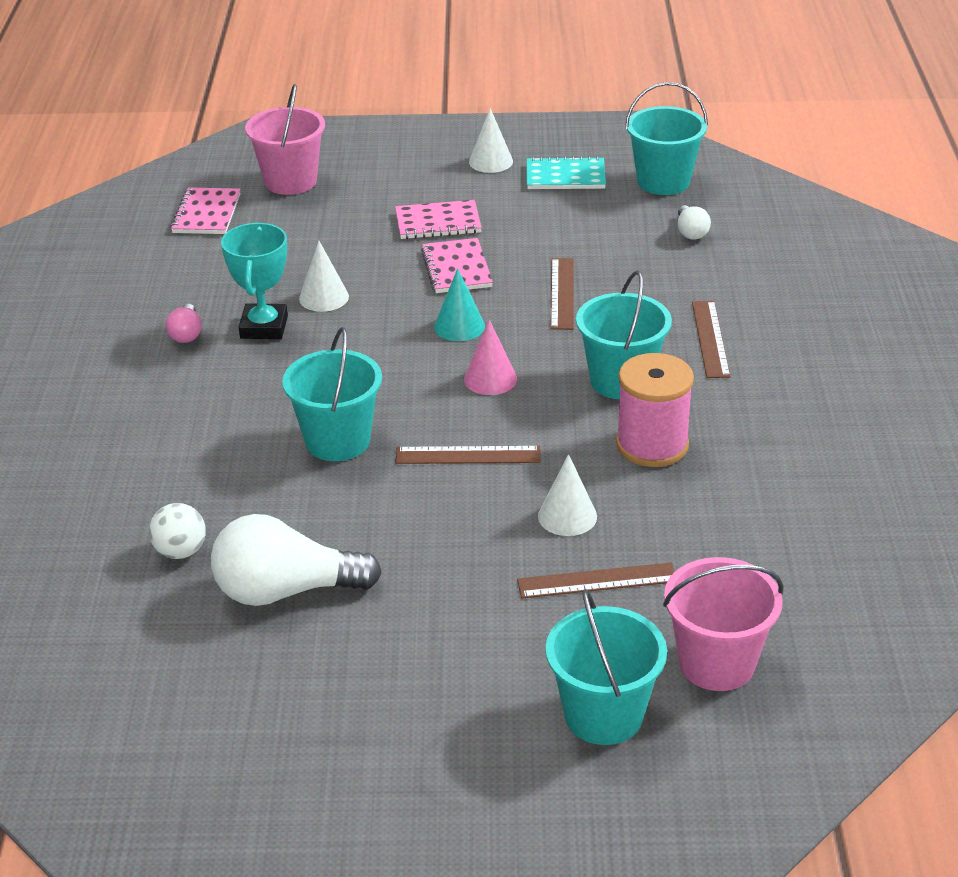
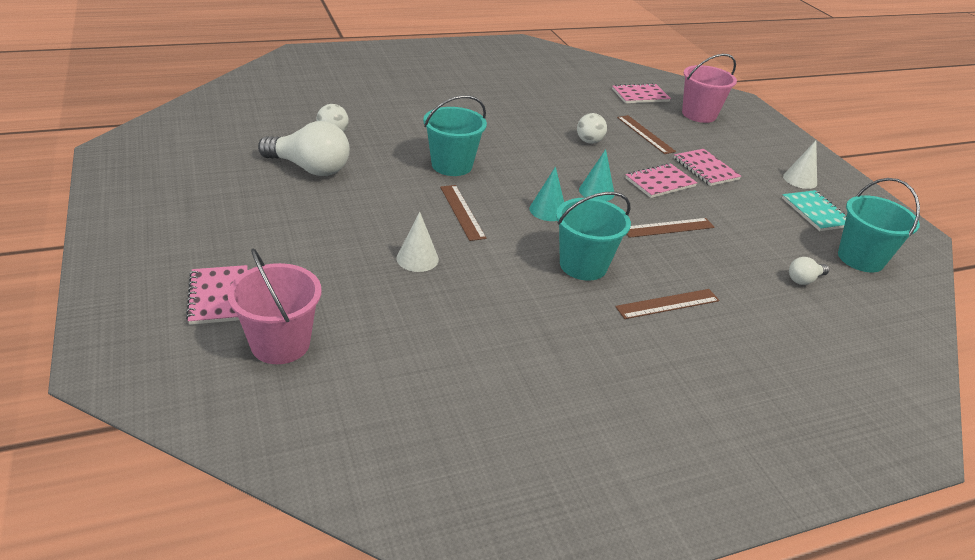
camera: 65 degrees right, 0 degrees up
(186, 334) = (522, 107): pink light bulb -> none
(264, 327) = (545, 128): turquoise trophy -> none
(286, 591) = (310, 168): white light bulb -> white light bulb turned 135 degrees clockwise
(324, 297) = (589, 141): white cone -> white ball
(490, 379) = (548, 210): pink cone -> turquoise cone
(597, 581) = (354, 279): brown ruler -> brown ruler (645, 134)
(603, 715) = (219, 296): turquoise bucket -> pink notebook
(652, 445) = (515, 288): pink spool -> none

